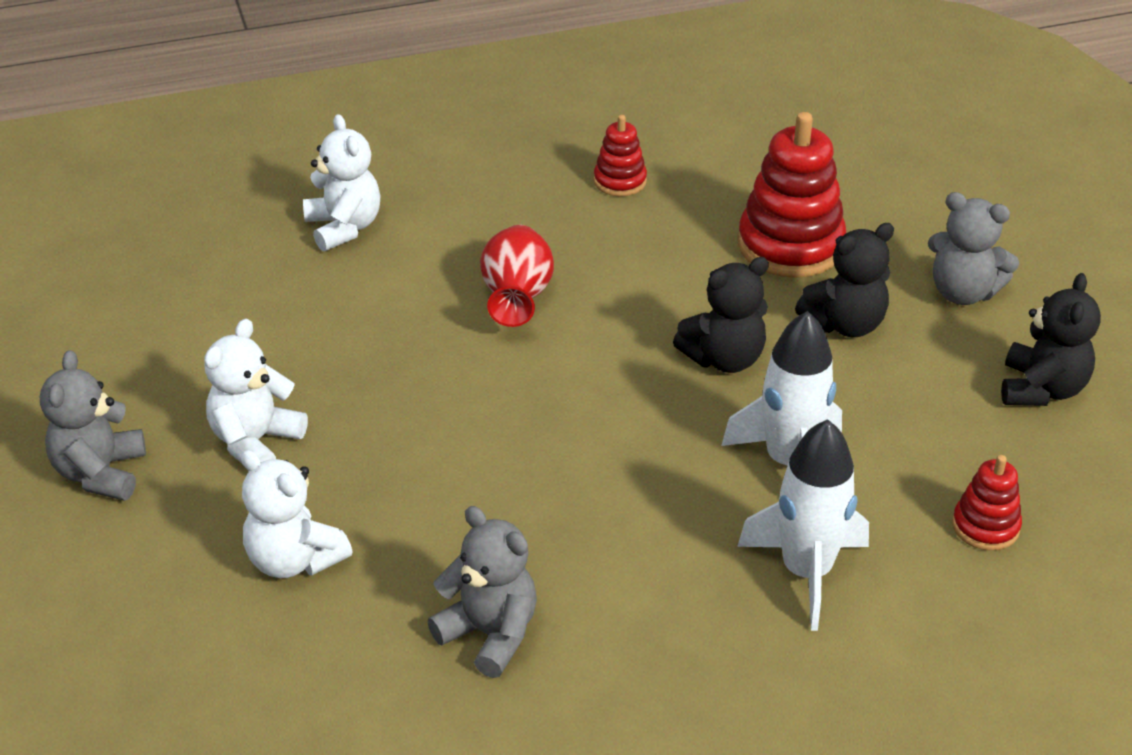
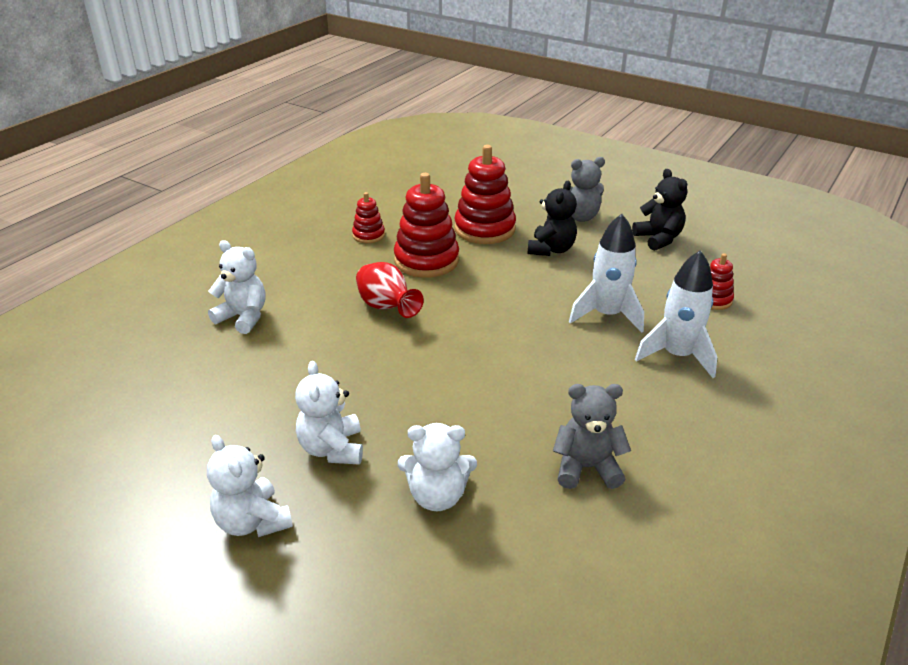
camera: 40 degrees left, 5 degrees down
(101, 473) = (252, 522): grey teddy bear -> white teddy bear
(648, 256) = (426, 260): none -> red stacking toy
(724, 359) = (520, 287): black teddy bear -> none

